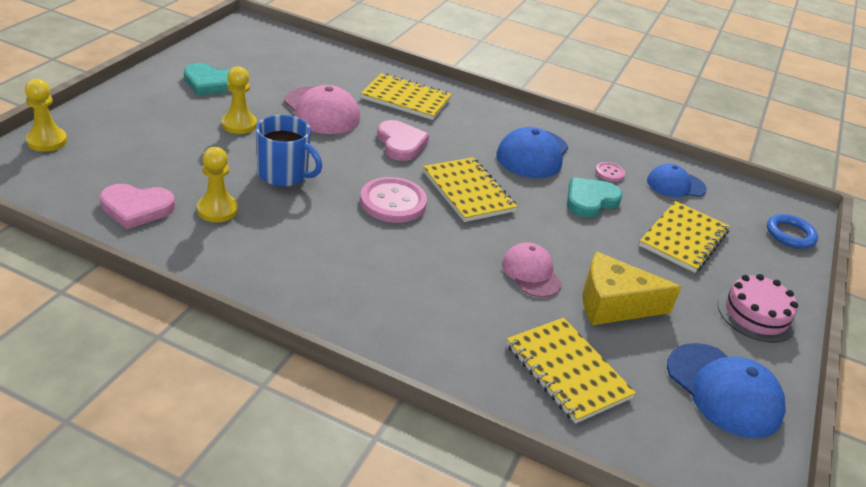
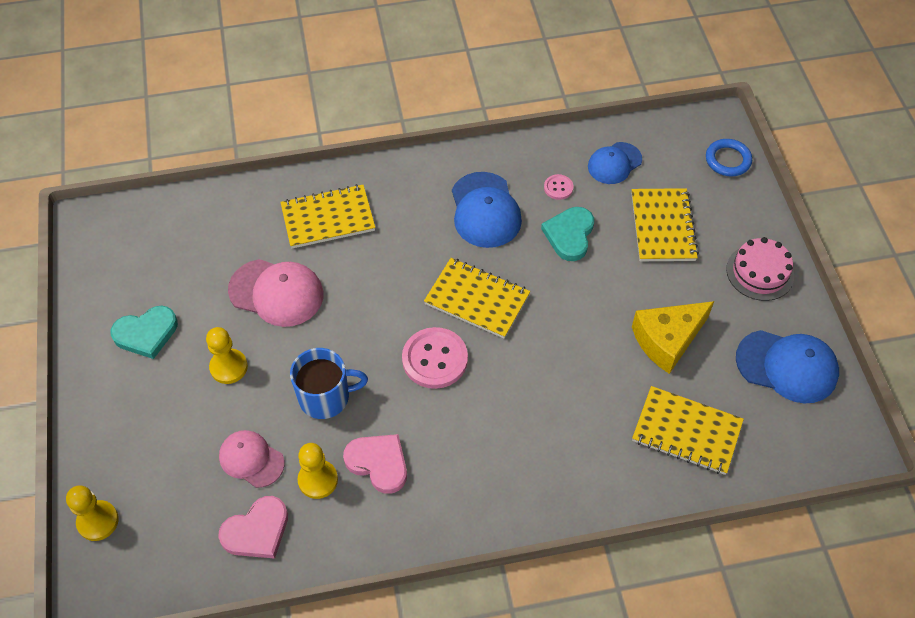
camera: 30 degrees left, 20 degrees up
(401, 143) = (377, 282): pink heart -> pink heart (378, 463)
(531, 273) = (592, 354): pink cap -> pink cap (251, 459)

